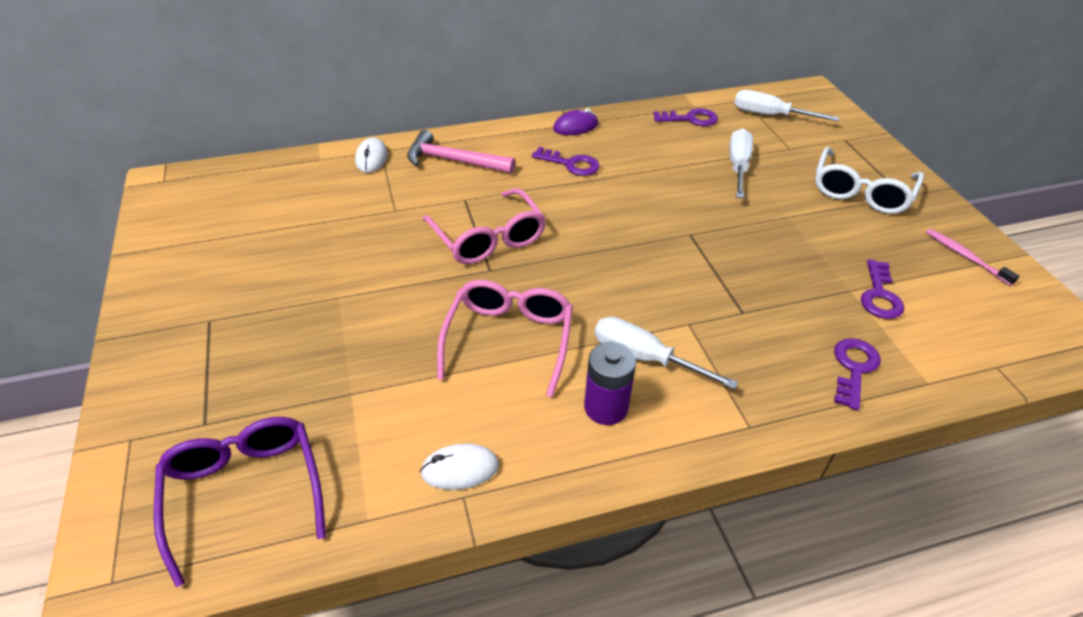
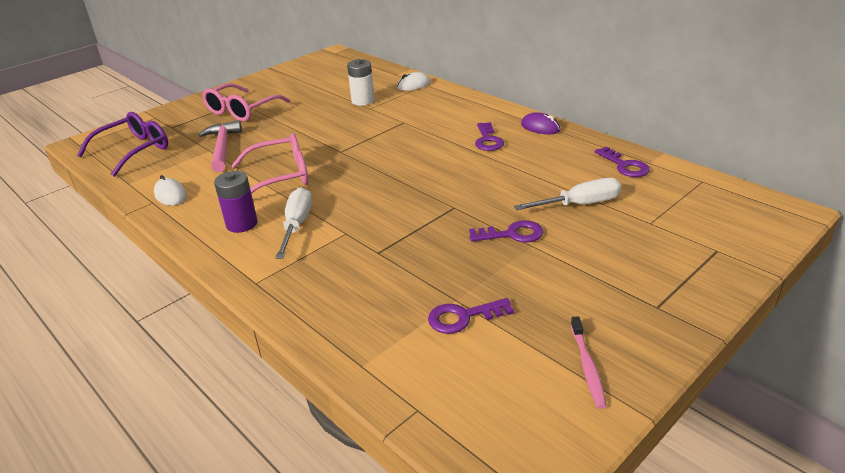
camera: 65 degrees right, 10 degrees down
(366, 209) = (363, 101): none -> white battery
(453, 161) = (441, 105): pink hammer -> pink hammer (222, 147)
(488, 238) = (371, 141): pink glasses -> pink glasses (242, 111)
(769, 115) = (694, 199): white screwdriver -> none
(854, 368) = (350, 319): purple key -> purple key (512, 234)
(861, 192) = (626, 277): white glasses -> none
(966, 257) = (587, 366): pink toothbrush -> pink toothbrush turned 150 degrees clockwise

